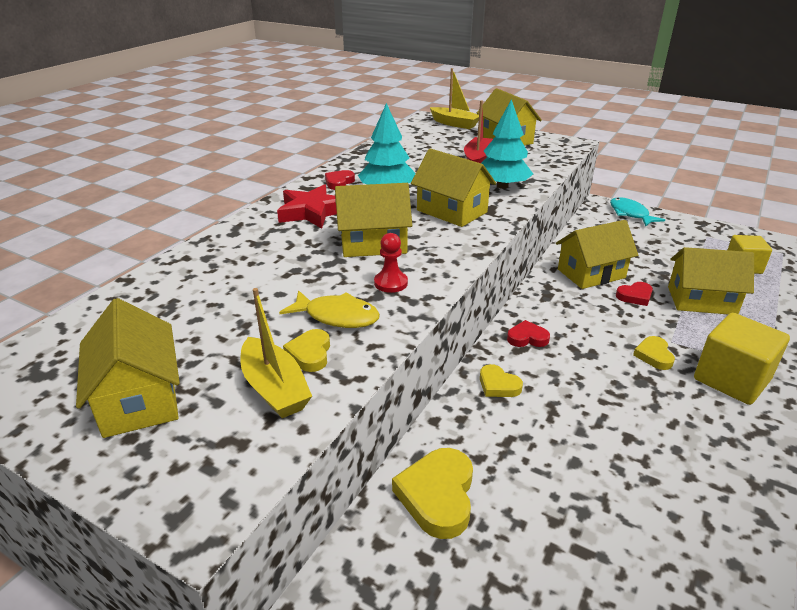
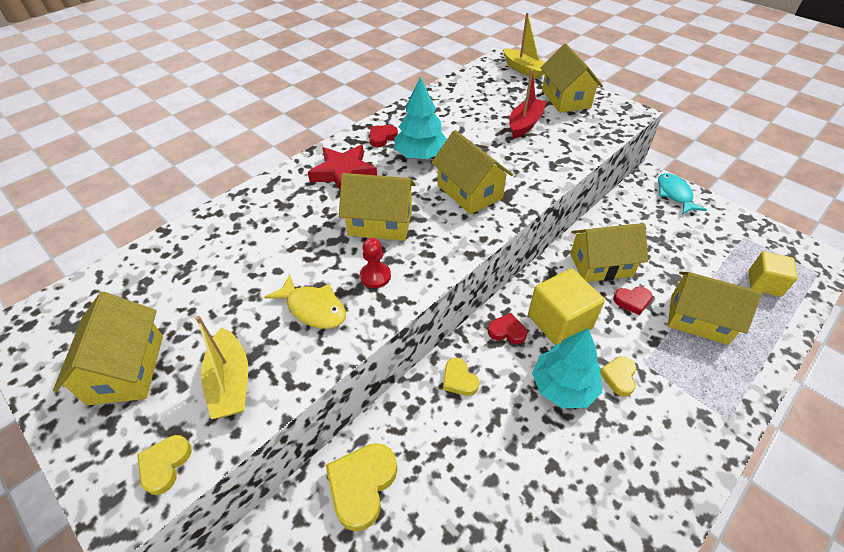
camera: 15 degrees right, 15 degrees up
(310, 354) = (274, 348): yellow heart -> yellow heart (165, 465)
(502, 186) = (533, 164): turquoise tree -> turquoise tree (563, 386)
(731, 379) = (683, 422): yellow cube -> yellow cube (559, 322)

